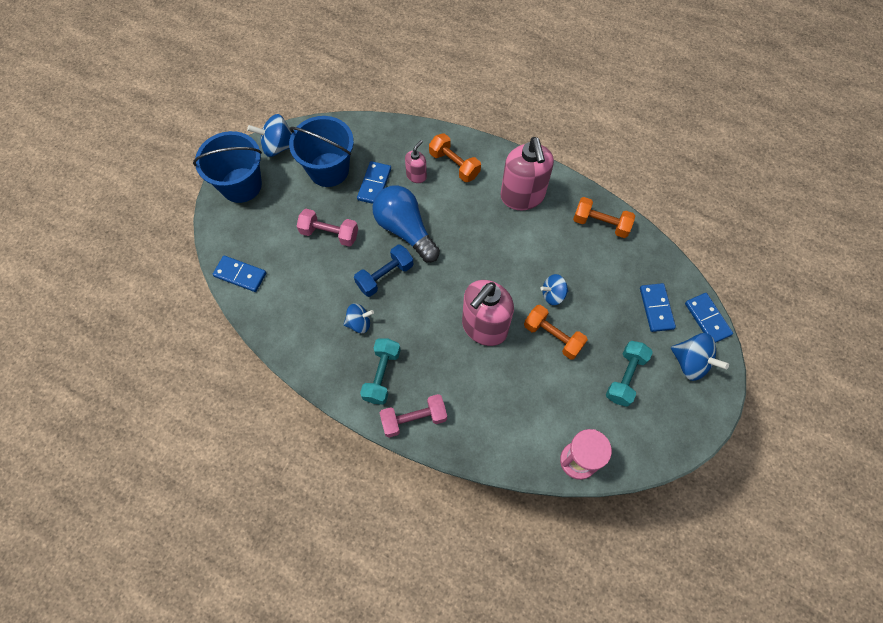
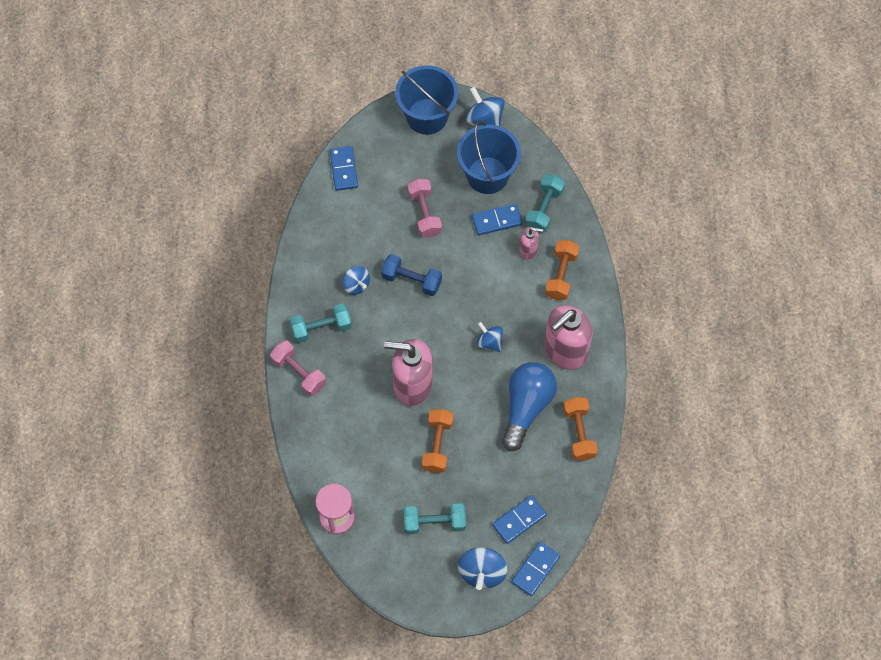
camera: 60 degrees right, 0 degrees up
(388, 146) = (544, 209): none -> turquoise dumbbell
(405, 230) = (466, 271): blue light bulb -> blue light bulb (526, 407)
(553, 295) = (478, 426): blue spinning top -> blue spinning top (489, 342)

